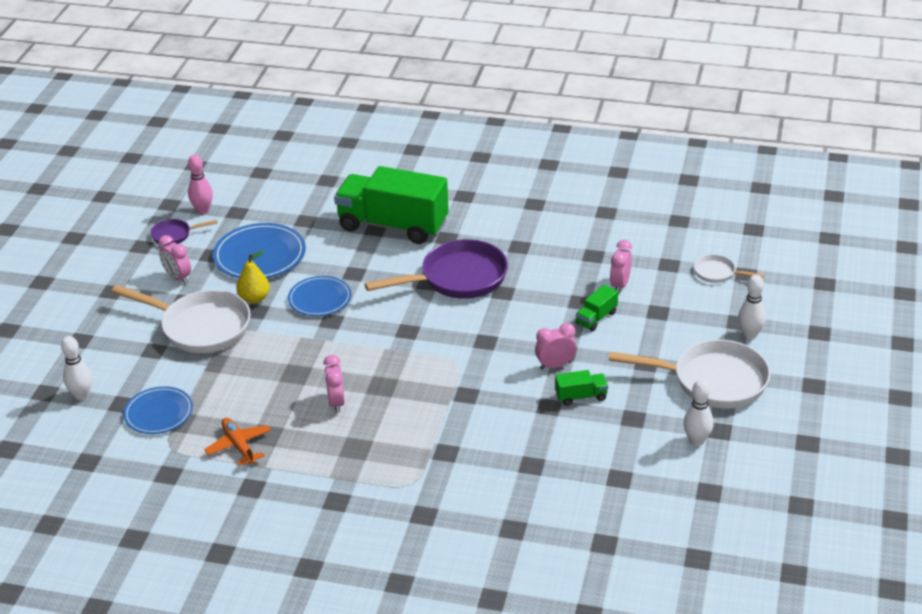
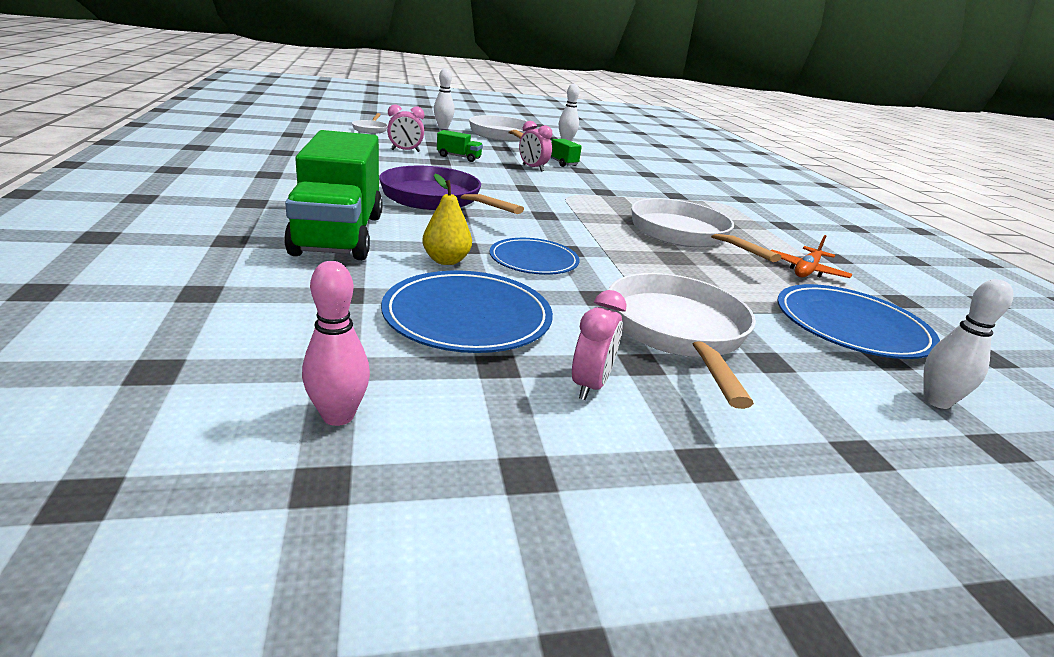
camera: 120 degrees left, 10 degrees down
(158, 413) = (851, 326): blue plate -> blue plate, size x1.51
(174, 235) = (457, 431): purple pan -> none
(254, 298) = (574, 303): yellow pear -> yellow pear (446, 261)
(336, 403) = (684, 235): pink clock -> white pan

